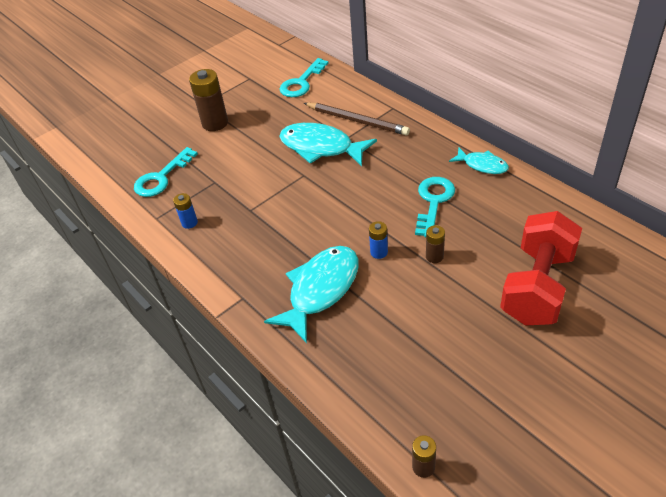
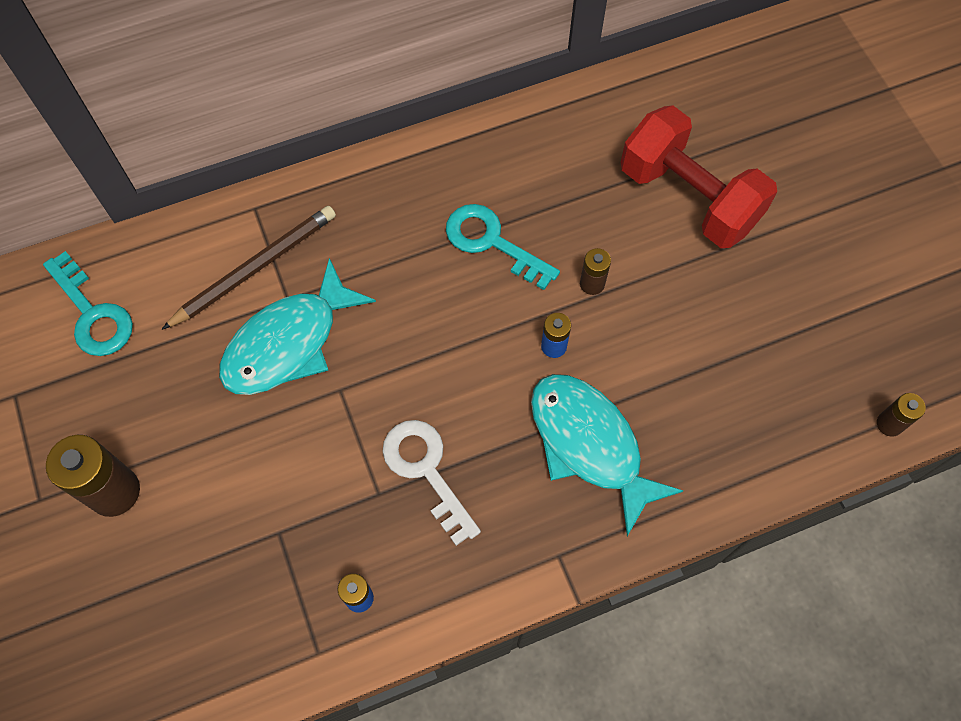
camera: 75 degrees left, 20 degrees up
(161, 178) = (215, 622): turquoise key -> none
(271, 223) = (426, 470): none -> white key
(482, 165) = (451, 154): turquoise fish -> none

